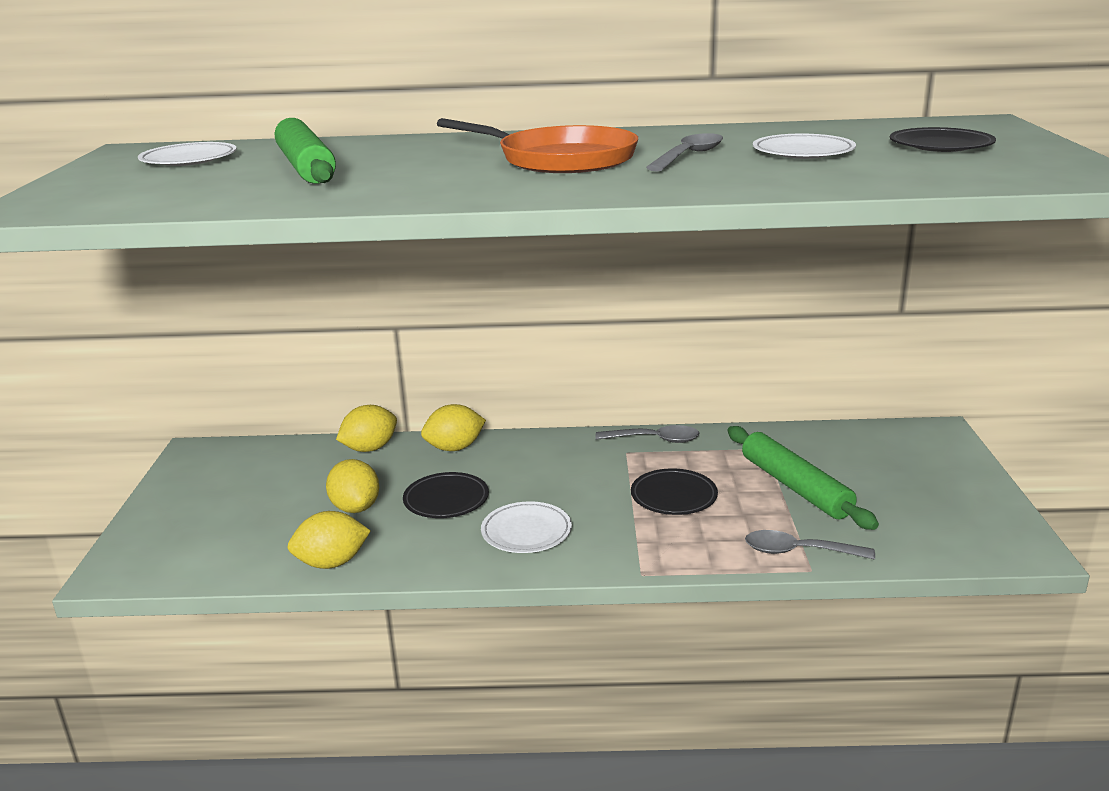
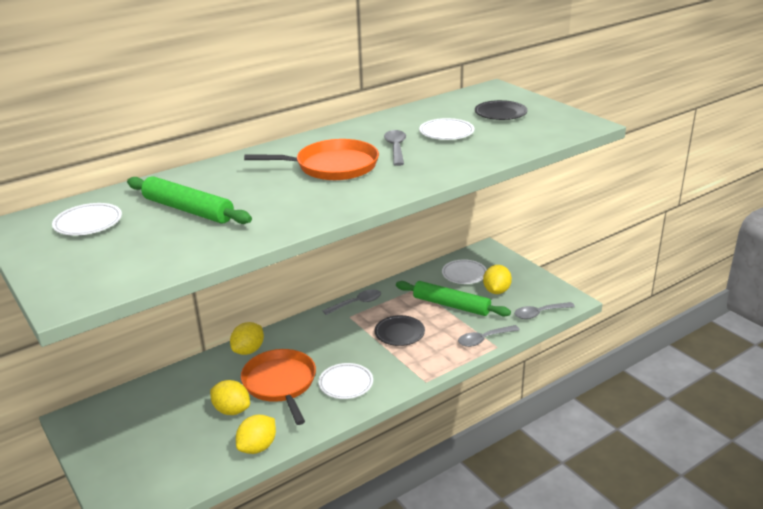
camera: 35 degrees left, 5 degrees up
(370, 448) = (195, 371): yellow lemon -> yellow lemon (496, 291)
(446, 500) = (280, 383): black plate -> orange pan
(862, 453) = (464, 274): none -> white plate
(940, 549) = (539, 313): none -> grey spoon

